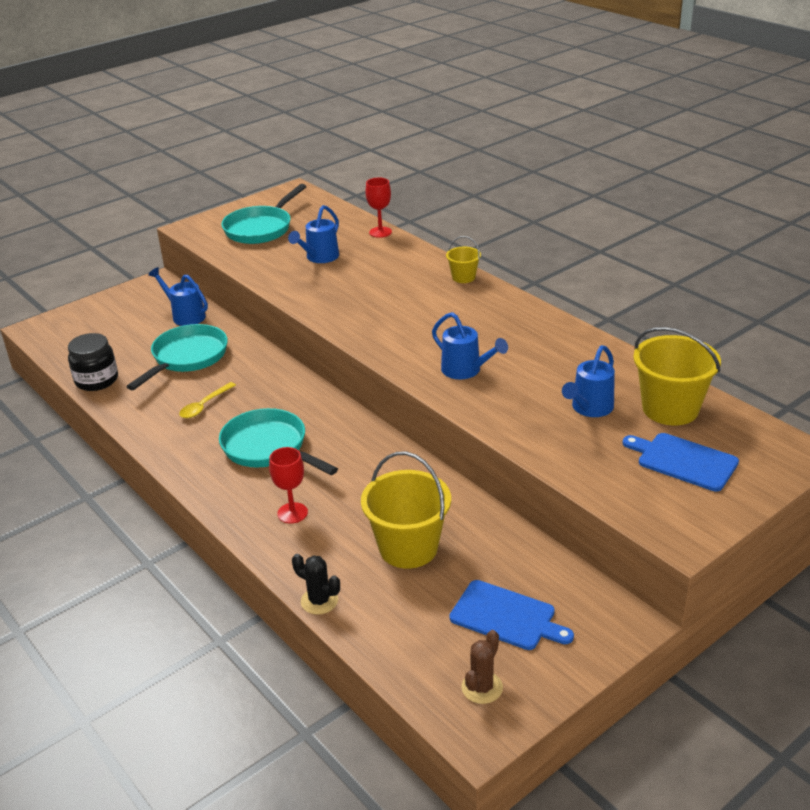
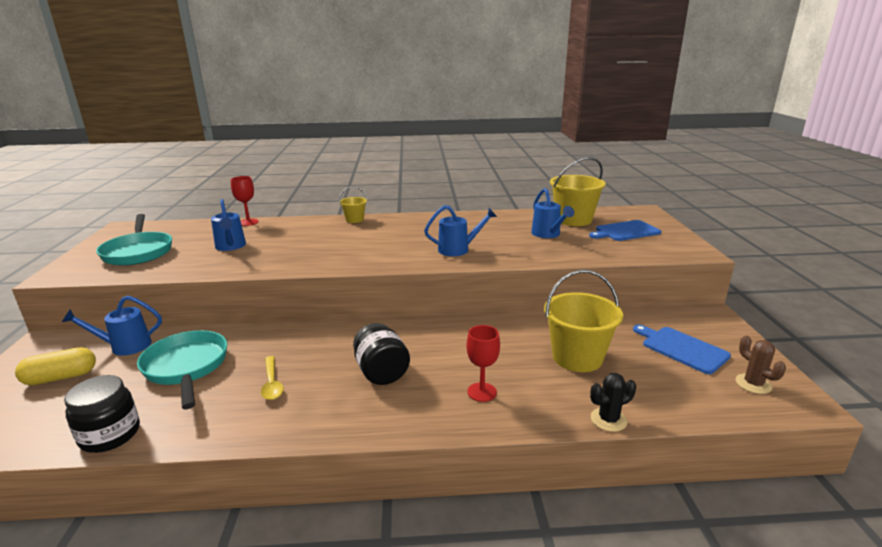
camera: 55 degrees left, 10 degrees down
(130, 320) = (61, 377): none -> yellow capsule
(268, 448) = (381, 372): turquoise pan -> black jar
(506, 616) = (681, 348): blue cutting board -> blue cutting board turned 105 degrees counterclockwise

